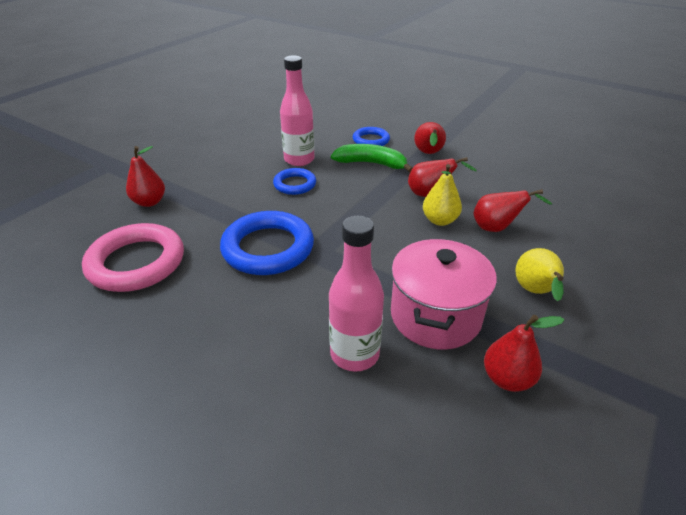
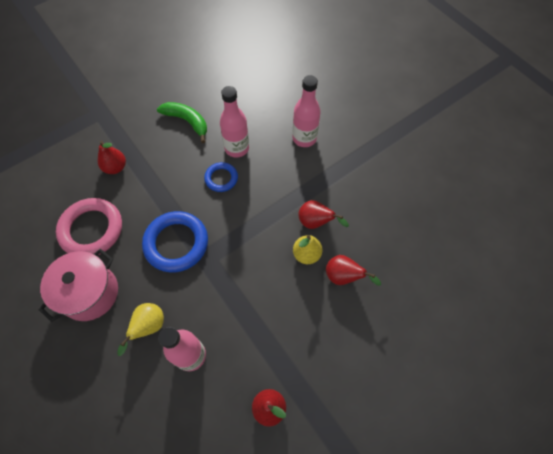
camera: 20 degrees right, 25 degrees up
(371, 140) = (304, 138): blue ring -> pink bottle
(371, 164) = (289, 170): green banana -> green banana (187, 121)
(428, 154) = (341, 171): red pear -> none
(435, 316) = (254, 343): pink pot -> pink pot (90, 293)
(535, 292) = (331, 347): yellow pear -> yellow pear (148, 327)

